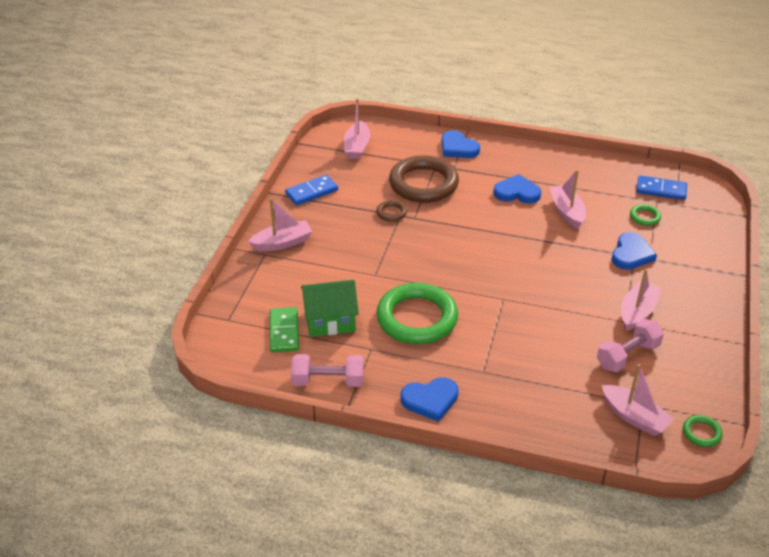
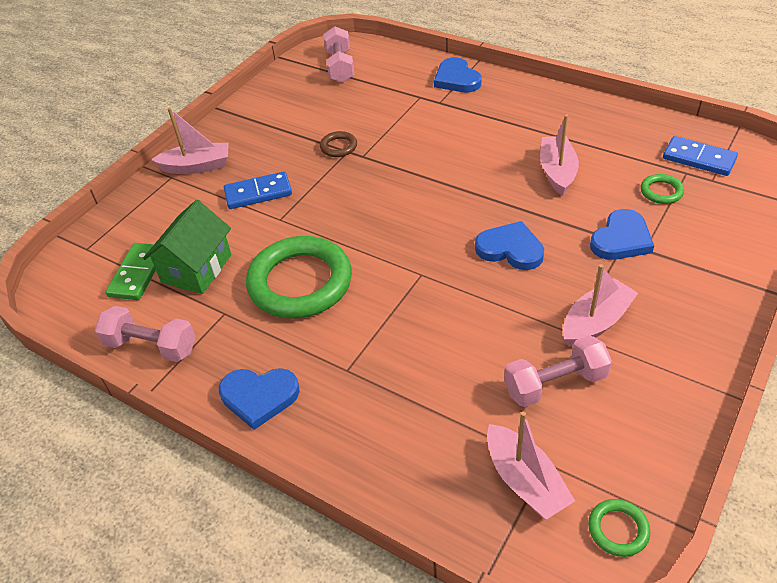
camera: 20 degrees right, 5 degrees up
(311, 192) = (262, 112): blue domino -> blue domino (258, 193)
(330, 321) = (197, 269): green house -> green house turned 75 degrees counterclockwise
(357, 147) = (340, 67): pink boat -> pink dumbbell
(423, 184) = (394, 117): brown ring -> none
(517, 192) = (503, 140): blue heart -> blue heart (510, 249)

